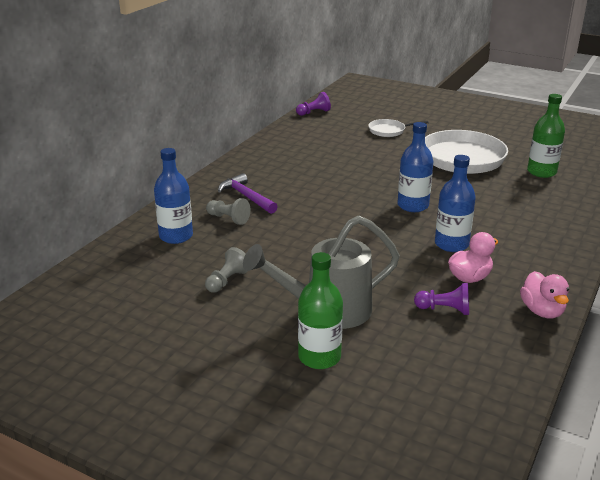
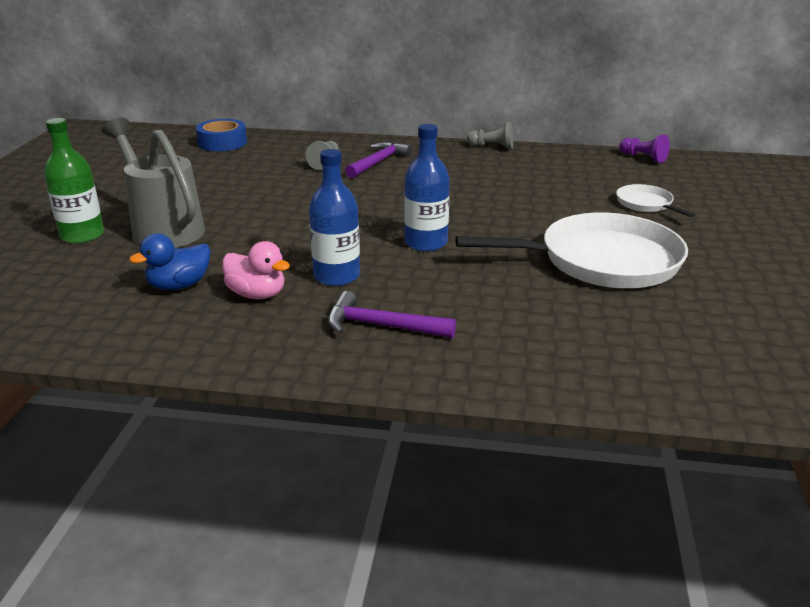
camera: 70 degrees right, 0 degrees up
(123, 263) = (222, 143): none -> blue tape
(176, 236) = (278, 151): blue bottle -> none
(227, 281) = (206, 181): grey pawn -> grey pawn (492, 147)
(444, 309) = (179, 285): purple pawn -> blue duck
(525, 239) = (382, 326): none -> purple hammer
(541, 172) = (635, 328): green bottle -> none
(542, 311) = (190, 348): pink duck -> none

